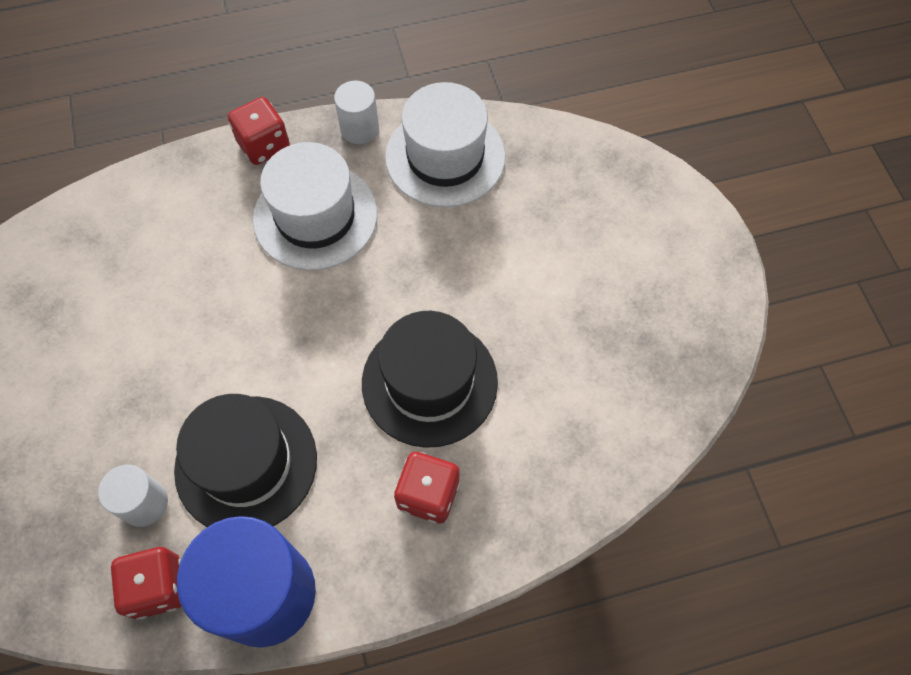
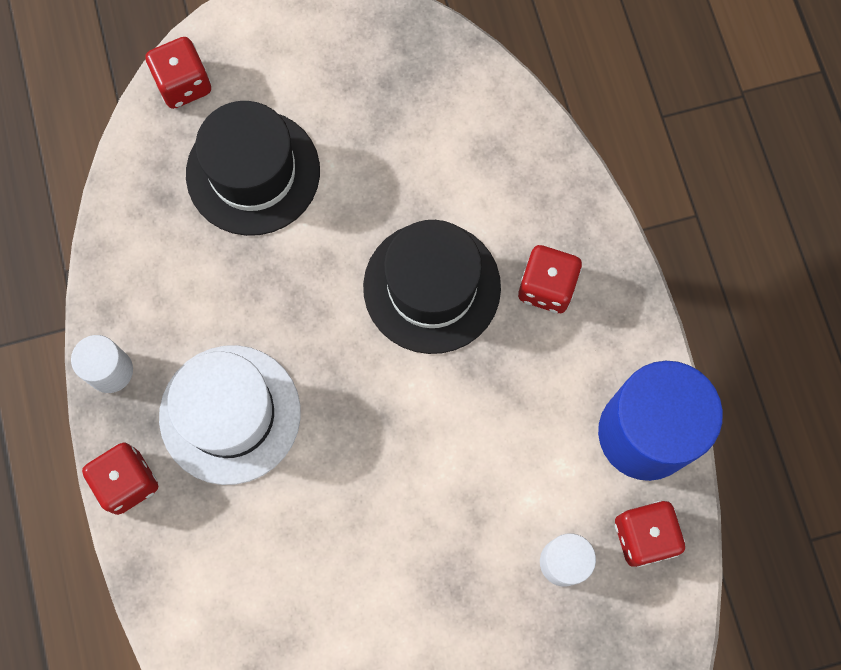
camera: 90 degrees left, 10 degrees up
(246, 463) = (520, 463): black hat -> black hat (253, 172)
(445, 157) = (156, 273): white hat -> none
(626, 169) = (183, 84): none -> red dice

